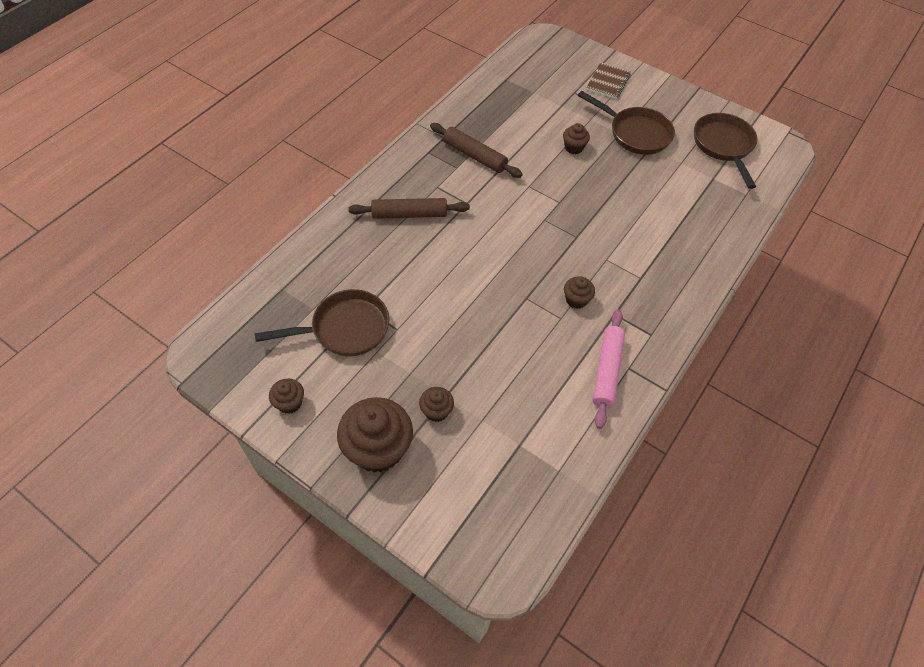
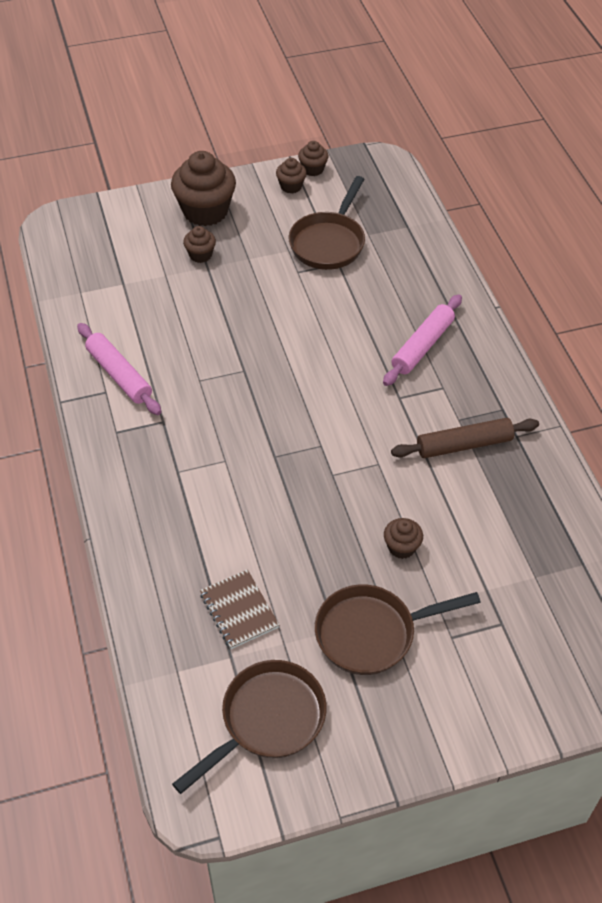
camera: 130 degrees right, 5 degrees down
(409, 214) = (422, 346): brown rolling pin -> pink rolling pin
(576, 300) = (205, 404): brown cupcake -> brown cupcake (313, 169)
(608, 82) = (493, 682): brown notebook -> brown notebook (239, 610)
(723, 146) = (267, 720): brown pan -> brown pan turned 75 degrees counterclockwise

